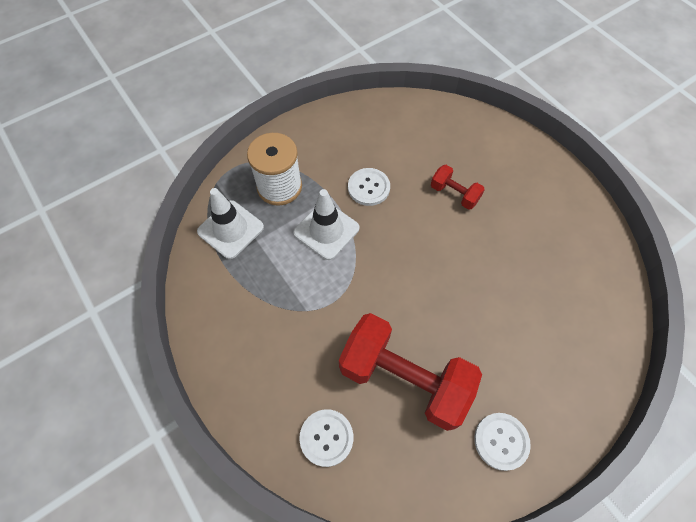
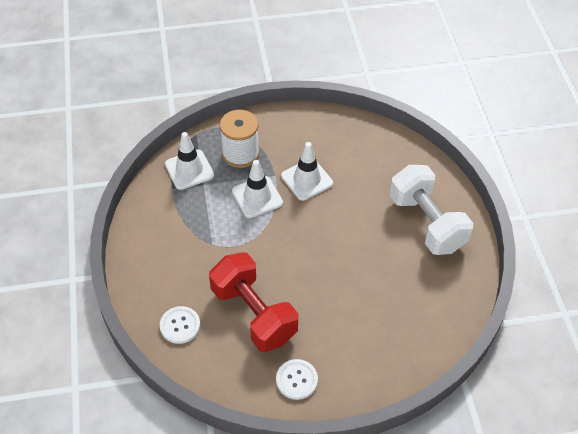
camera: 25 degrees right, 10 degrees down
(368, 187) = (307, 179): white button -> white traffic cone
(454, 194) = (370, 209): red dumbbell -> none
(518, 185) = (426, 223): none -> white dumbbell

